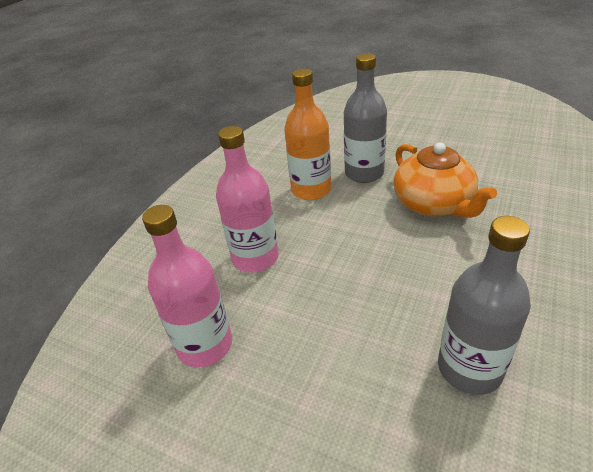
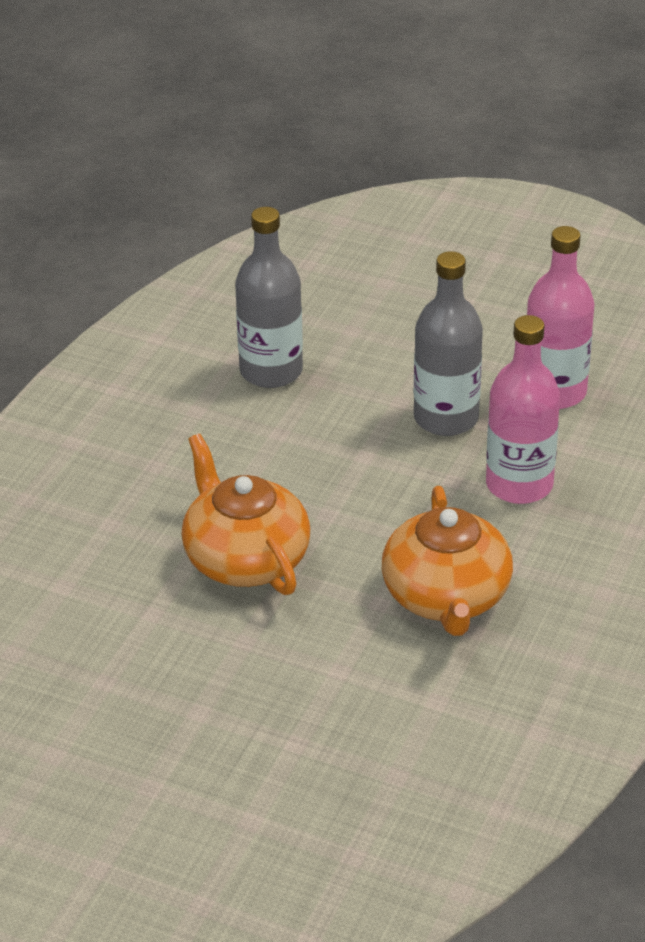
camera: 175 degrees right, 0 degrees up
(311, 190) = (446, 597): orange bottle -> orange teapot
(364, 173) = (349, 629): grey bottle -> grey bottle (446, 418)

